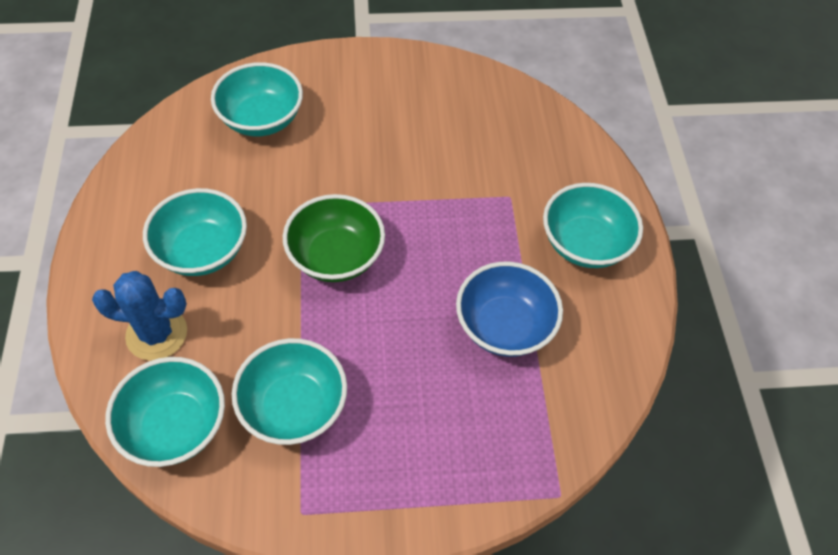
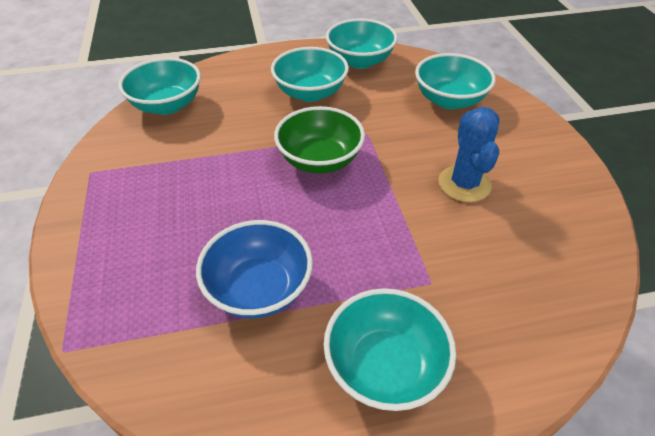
camera: 85 degrees right, 10 degrees down
(157, 334) = (238, 86): blue cactus -> blue cactus (464, 184)
(294, 406) = (177, 156): turquoise bowl -> turquoise bowl (360, 61)

